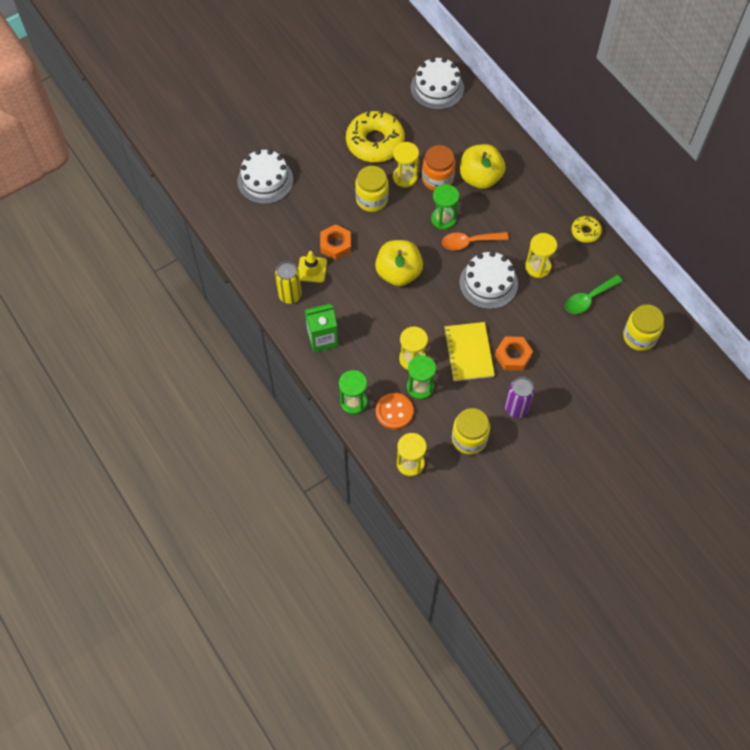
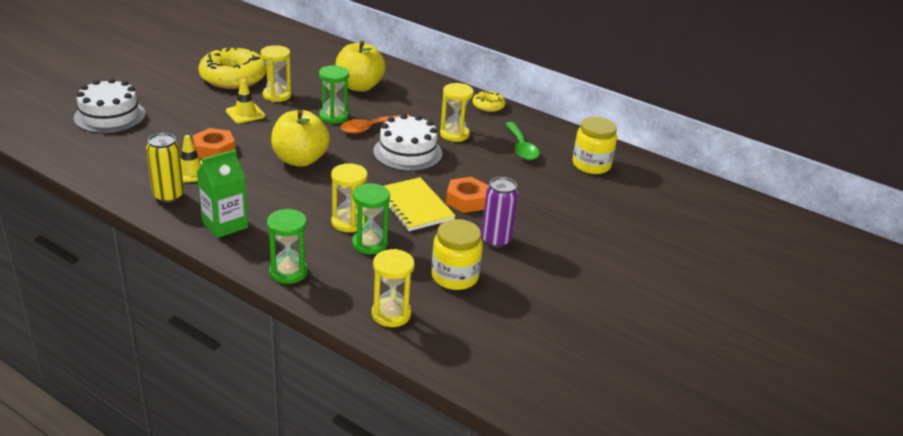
camera: 25 degrees left, 30 degrees down
(371, 199) = (245, 113): yellow jar -> yellow traffic cone
(394, 412) = (347, 271): orange button -> none
(437, 88) = (286, 40): white cake -> none
(437, 179) = (314, 92): orange jar -> none
(589, 298) = (521, 147): green spoon -> green spoon turned 45 degrees counterclockwise

